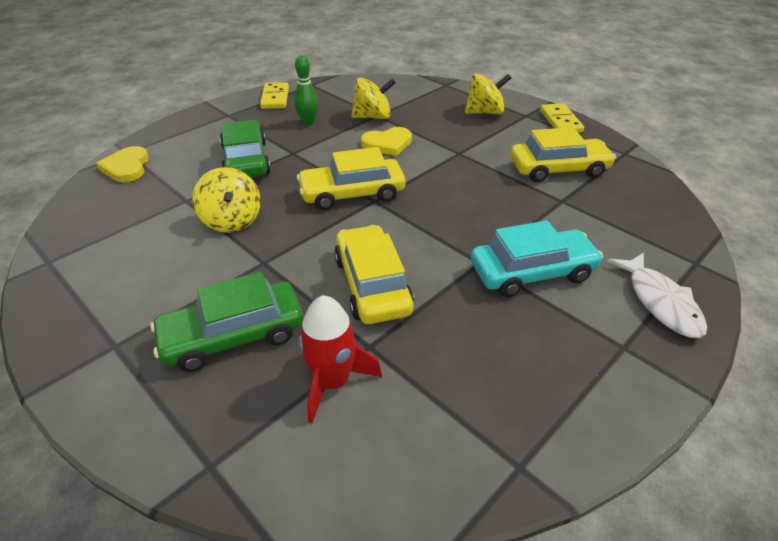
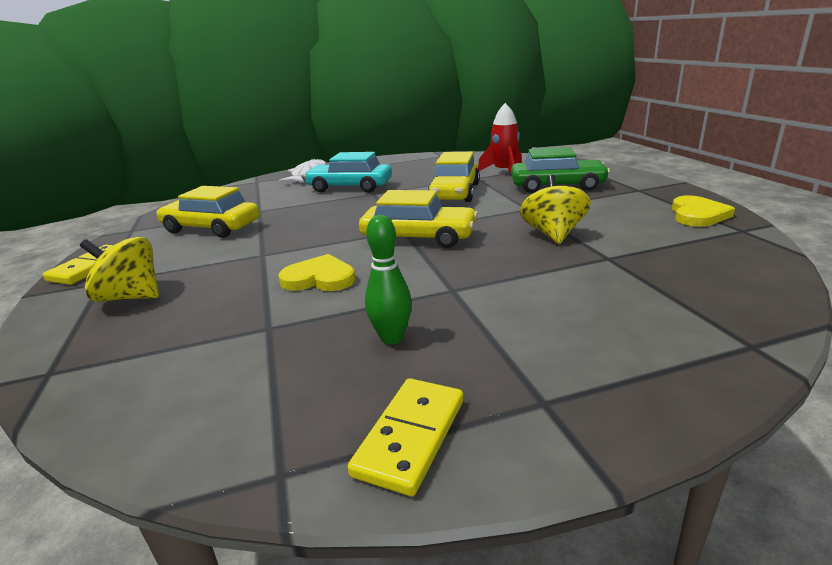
camera: 150 degrees left, 15 degrees down
(126, 167) = (729, 315): yellow heart -> yellow heart (697, 215)
(246, 160) = (525, 291): green car -> none
(373, 117) = (280, 325): yellow spinning top -> none

